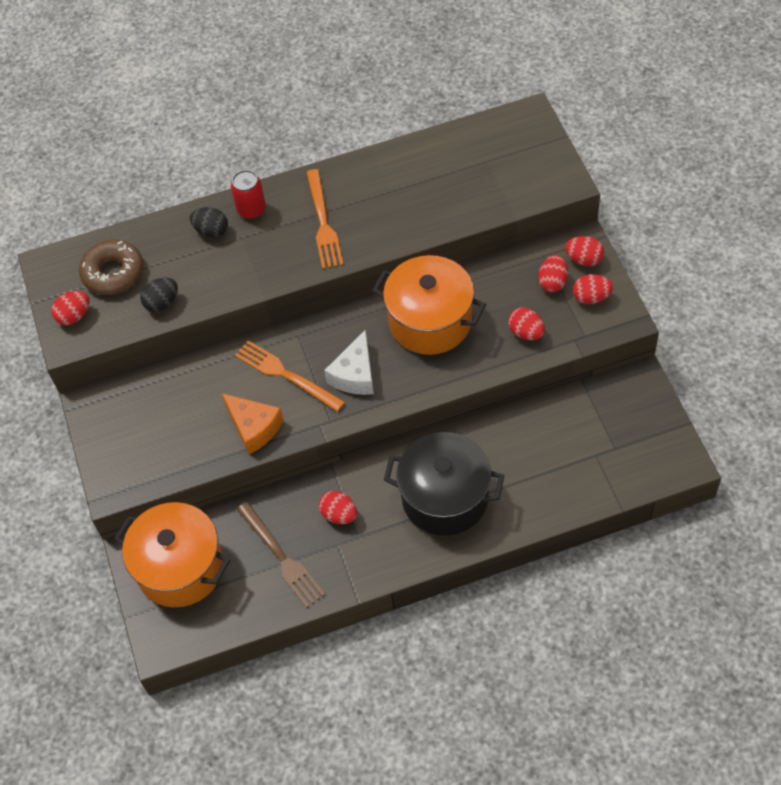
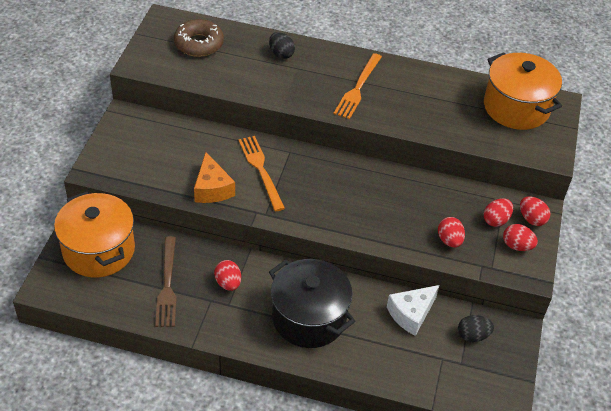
camera: 25 degrees right, 10 degrees down
(74, 316) = (153, 53): red egg -> none
(162, 303) = (213, 76): black egg -> black egg (472, 335)
(251, 209) = (317, 56): red can -> none
(355, 374) = (306, 196): white cheese -> white cheese (411, 314)
(430, 321) = (386, 194): orange pot -> orange pot (516, 107)

